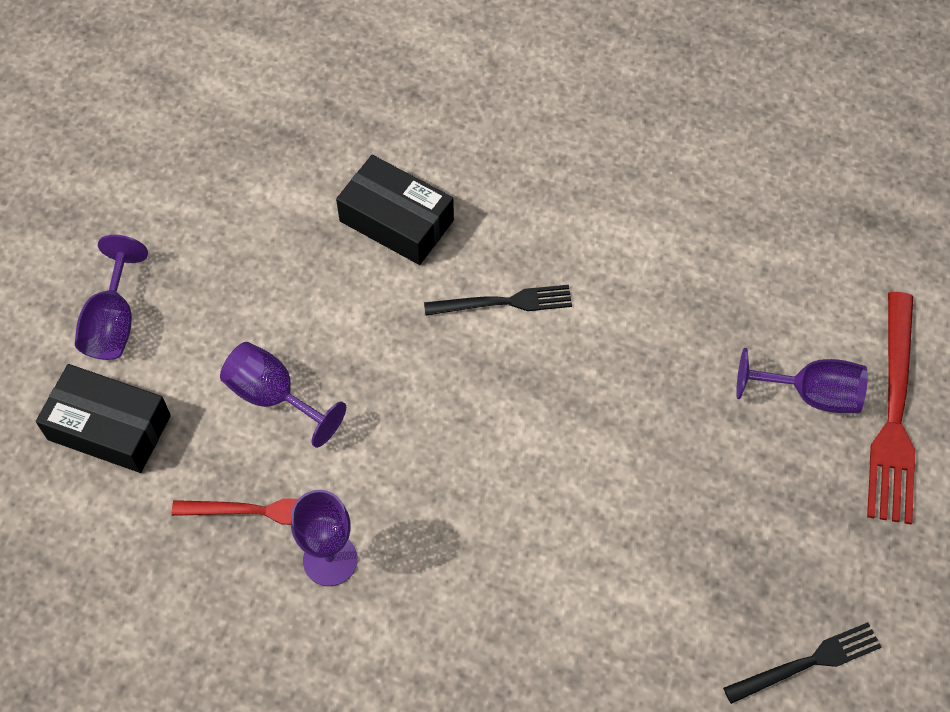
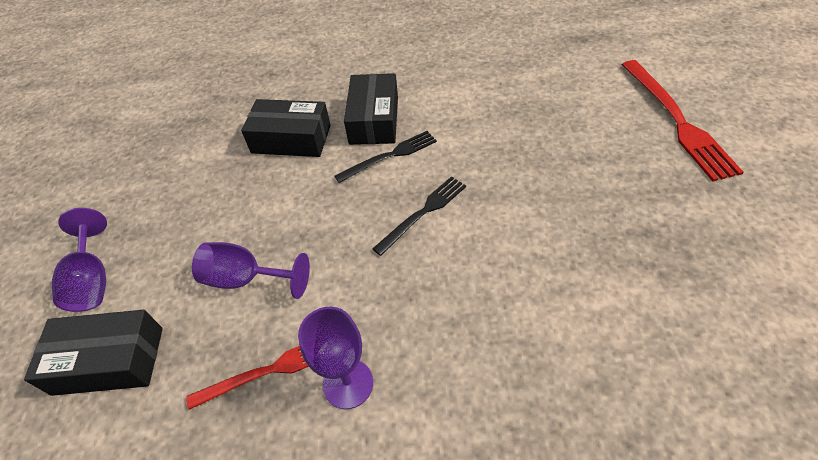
camera: 20 degrees left, 10 degrees down
(511, 236) = (374, 120): none -> black box
(807, 663) = (758, 290): black fork -> black fork (423, 213)
(811, 395) = (620, 130): purple goblet -> none

